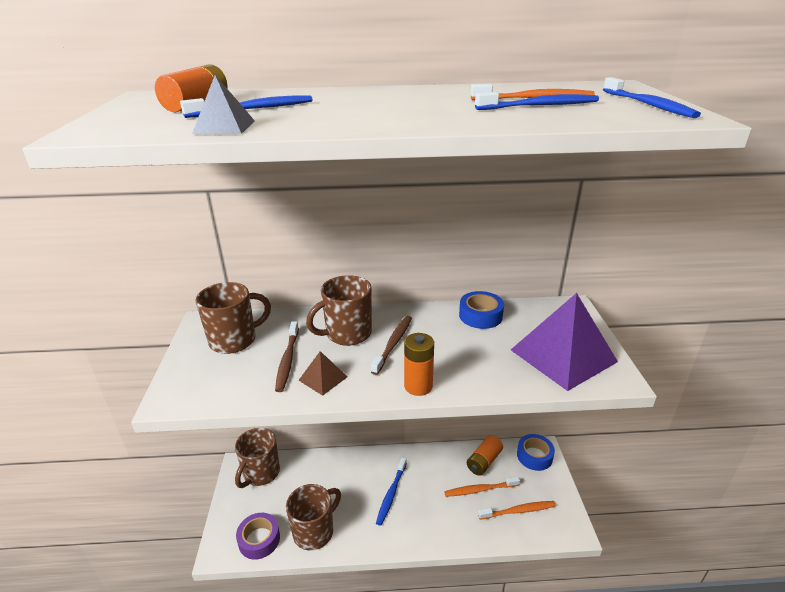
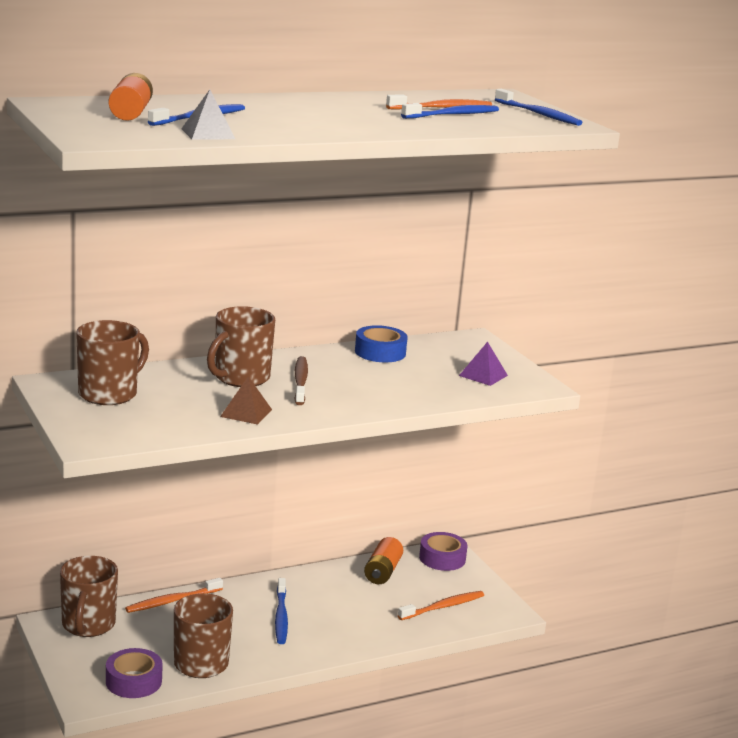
camera: 25 degrees left, 10 degrees down
(287, 360) = (192, 404): brown toothbrush -> none
(418, 386) = (352, 409): orange battery -> none
(479, 490) = (389, 596): orange toothbrush -> orange toothbrush (172, 601)
(534, 456) = (442, 558): blue tape -> purple tape
(563, 355) = (483, 375): purple pyramid -> purple pyramid, size x0.45

